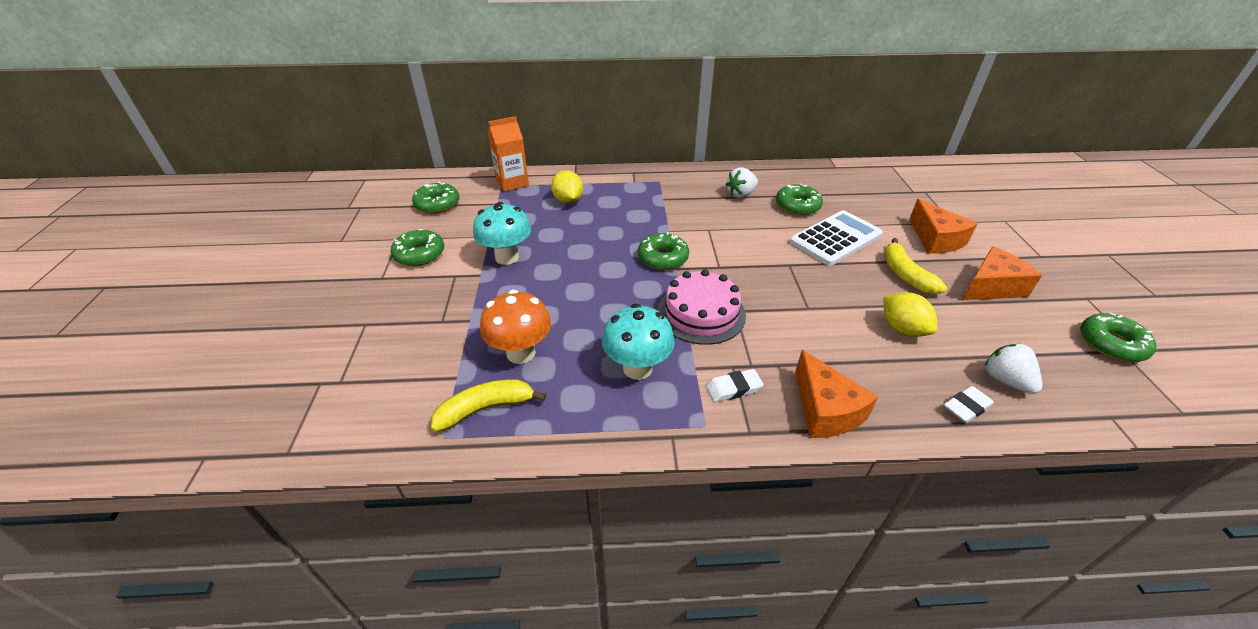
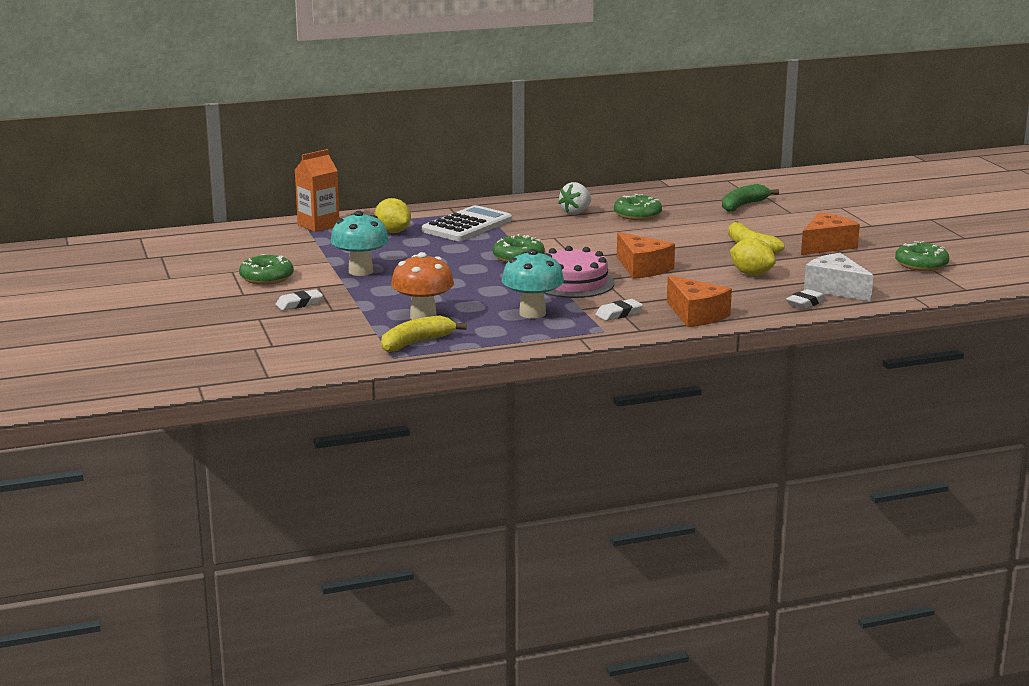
camera: 15 degrees left, 20 degrees down
(418, 304) = (299, 304): none -> white eraser
(437, 204) = (248, 246): green donut -> none
(835, 239) = (681, 232): white calculator -> white calculator (467, 225)
(903, 205) = (743, 205): none -> green banana
(935, 239) = (776, 224): orange cheese -> orange cheese (642, 268)
(1005, 381) = (835, 289): white strawberry -> white cheese

